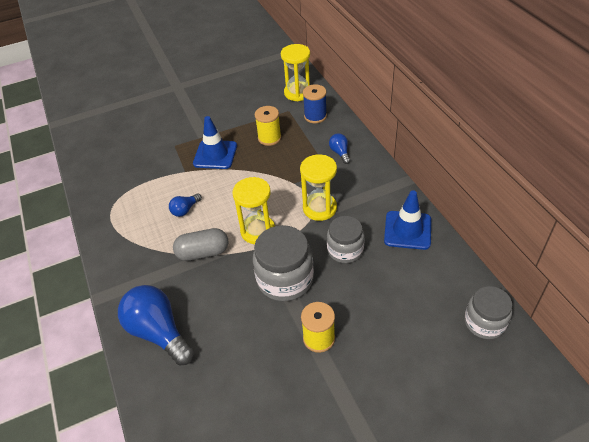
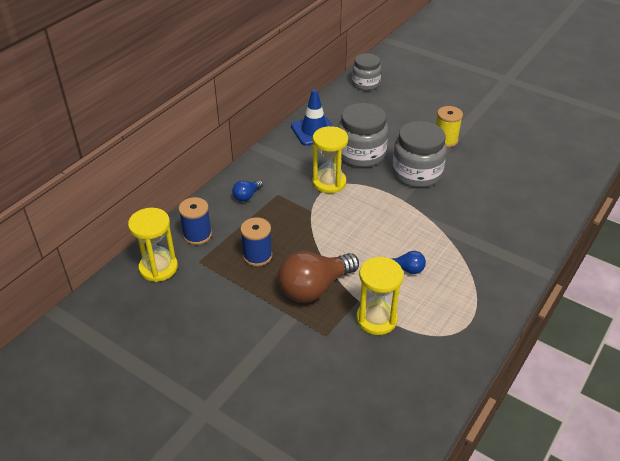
camera: 125 degrees left, 5 degrees down
(159, 332) = (527, 217): blue light bulb -> none
(203, 252) = (439, 230): grey capsule -> none
(215, 155) = (314, 288): blue traffic cone -> brown light bulb
(258, 231) = (386, 208): yellow hourglass -> yellow hourglass (376, 319)
(269, 138) = (257, 256): yellow spool -> blue spool
(345, 250) = (361, 154): grey jar -> grey jar, size x1.52

